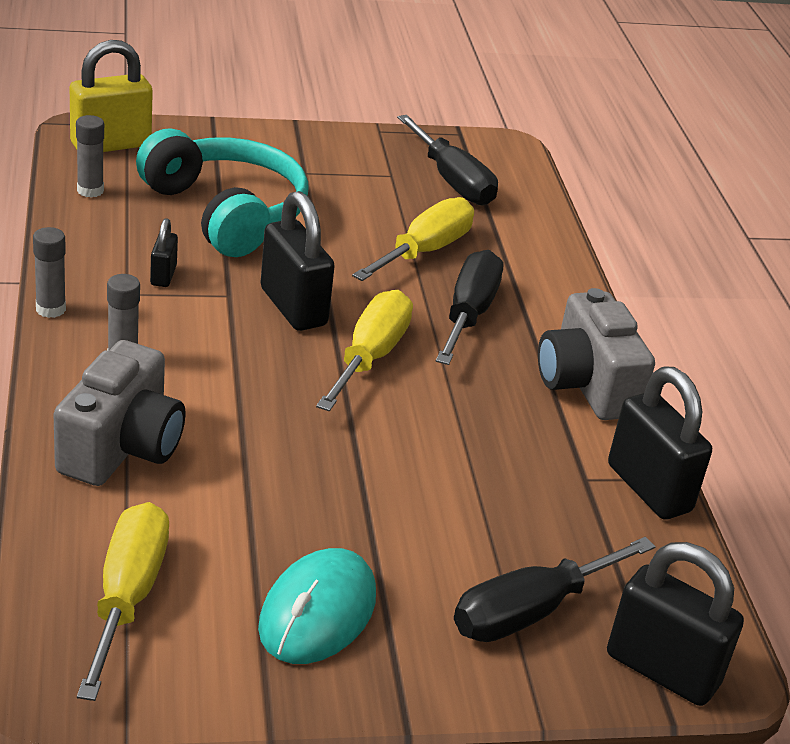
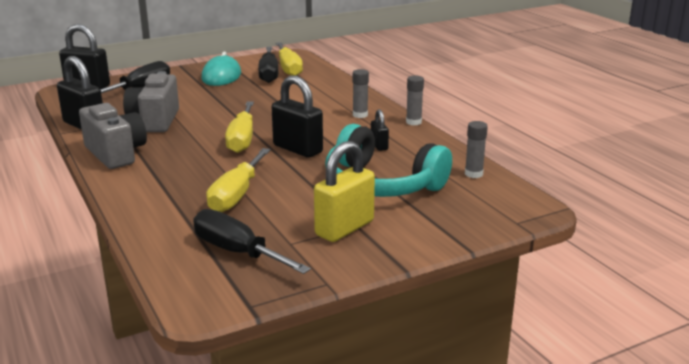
camera: 165 degrees right, 10 degrees down
(111, 145) = (505, 204): yellow padlock -> yellow padlock (344, 228)
(122, 447) = (328, 93): grey camera -> grey camera (155, 121)
(469, 314) = (194, 169): black screwdriver -> black screwdriver (269, 74)

